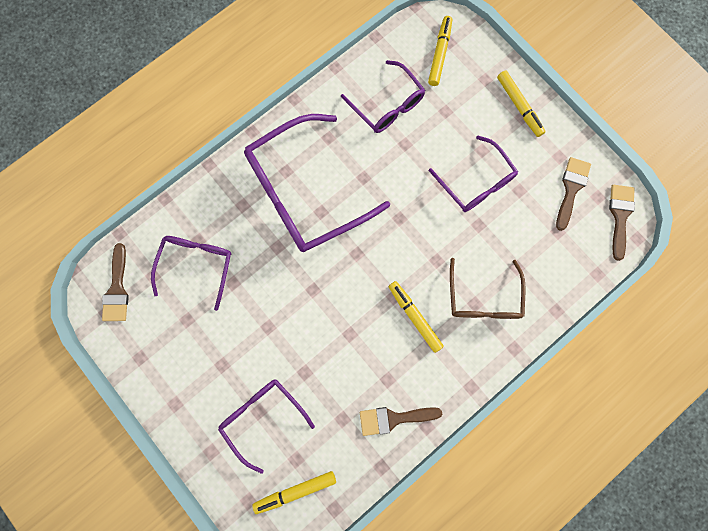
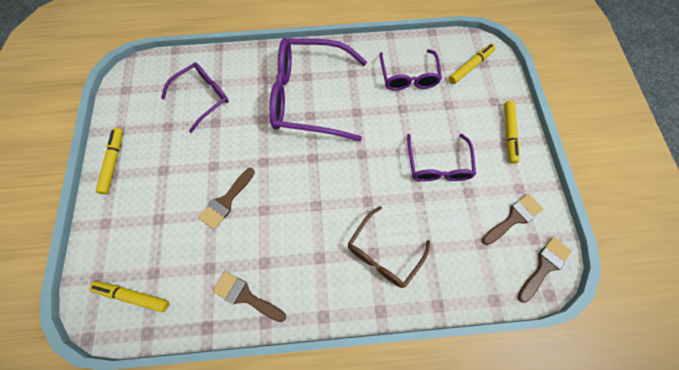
camera: 35 degrees right, 10 degrees down
(117, 289) = (144, 80): brown brush -> brown brush (226, 201)
(262, 417) = (157, 224): purple glasses -> none
(414, 316) = (320, 230): yellow marker -> yellow marker (113, 162)

